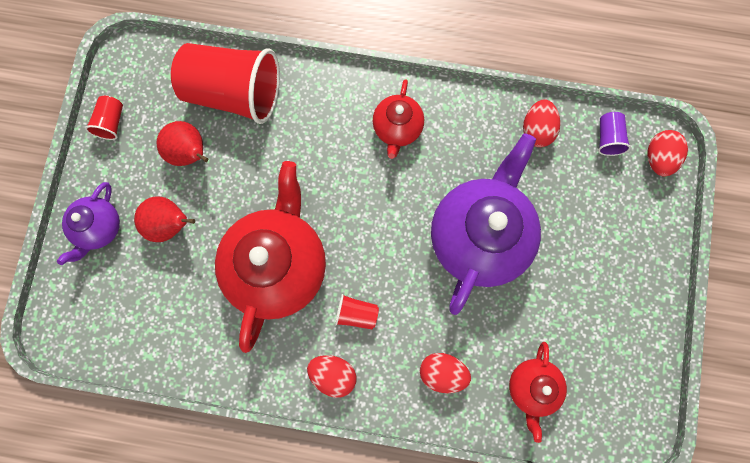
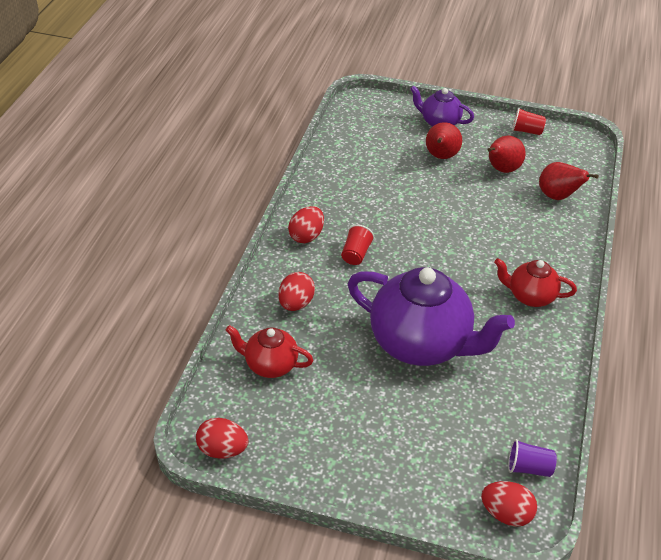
camera: 95 degrees right, 35 degrees down
(234, 93) = (558, 196): red cup -> red pear
(278, 265) = (403, 212): red teapot -> none
(536, 130) = (535, 404): red egg -> red egg (222, 450)

